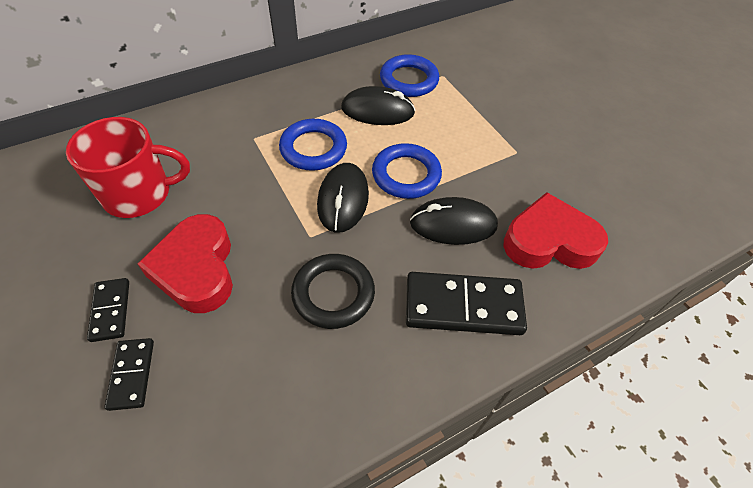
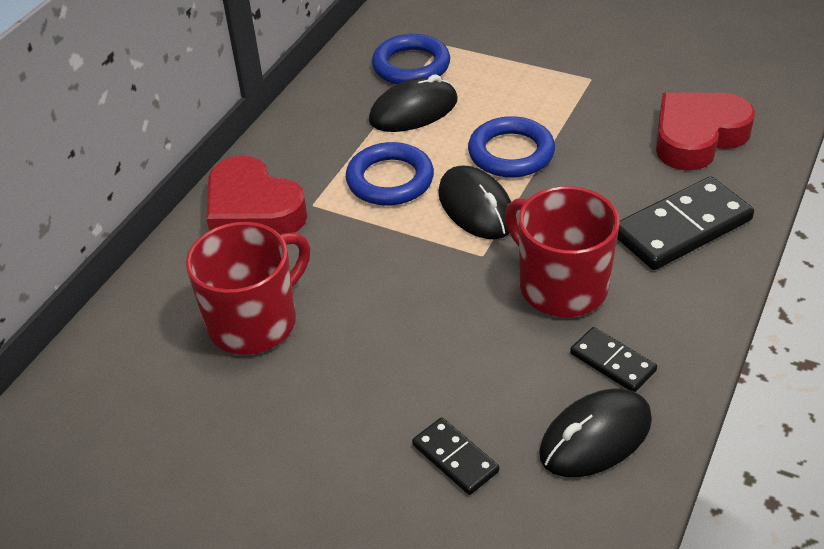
camera: 30 degrees left, 10 degrees down
(111, 310) = (365, 428): black domino -> black domino (612, 362)
(196, 269) = (406, 345): red heart -> red heart (253, 210)
(333, 293) = (560, 286): black ring -> red mug
(453, 224) = (602, 170): black mouse -> black mouse (595, 437)

